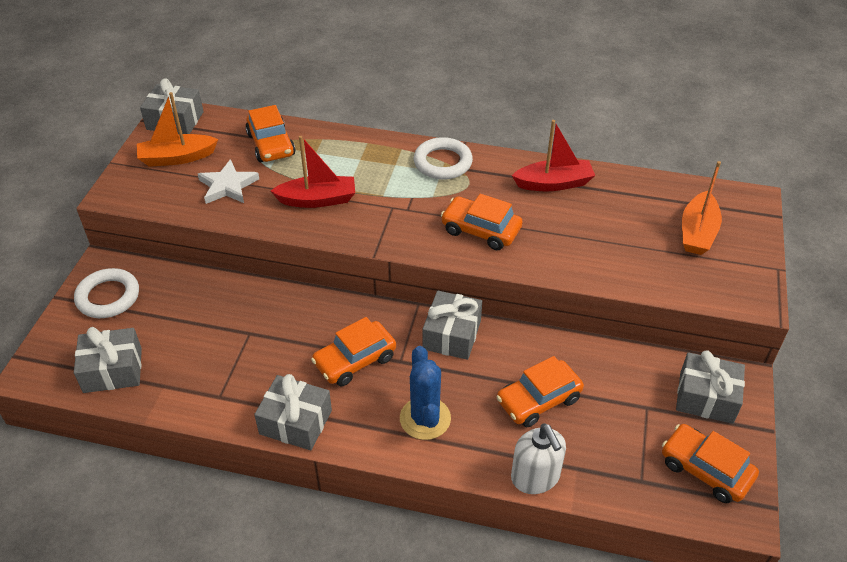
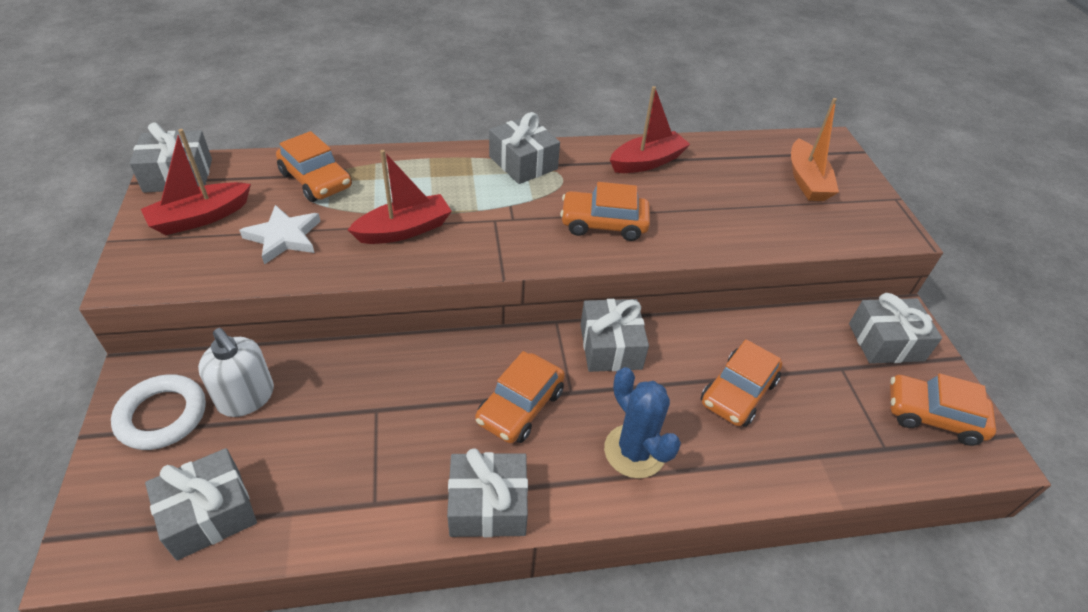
camera: 25 degrees left, 0 degrees up
(177, 158) = (200, 217): orange boat -> red boat
(442, 162) = (523, 163): white ring -> grey gift
(535, 477) = (786, 481): white soap dispenser -> white soap dispenser (246, 398)

